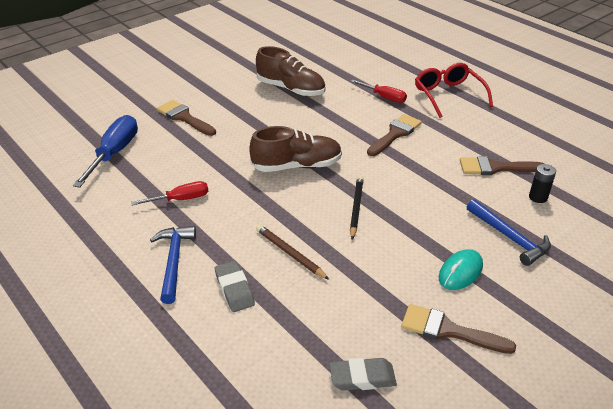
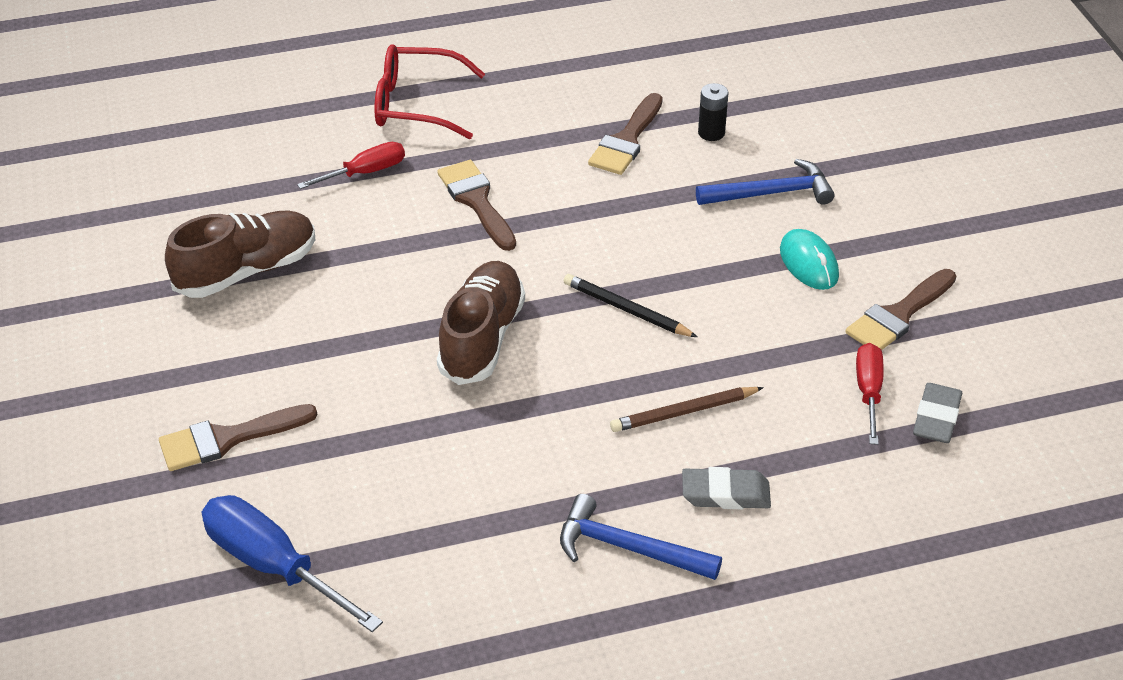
camera: 65 degrees left, 5 degrees up
(180, 199) = (477, 504): red screwdriver -> red screwdriver (868, 392)

